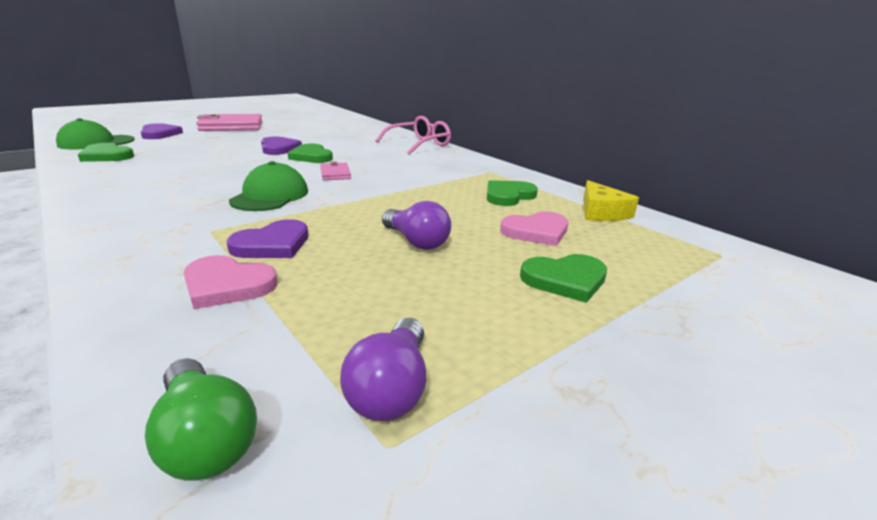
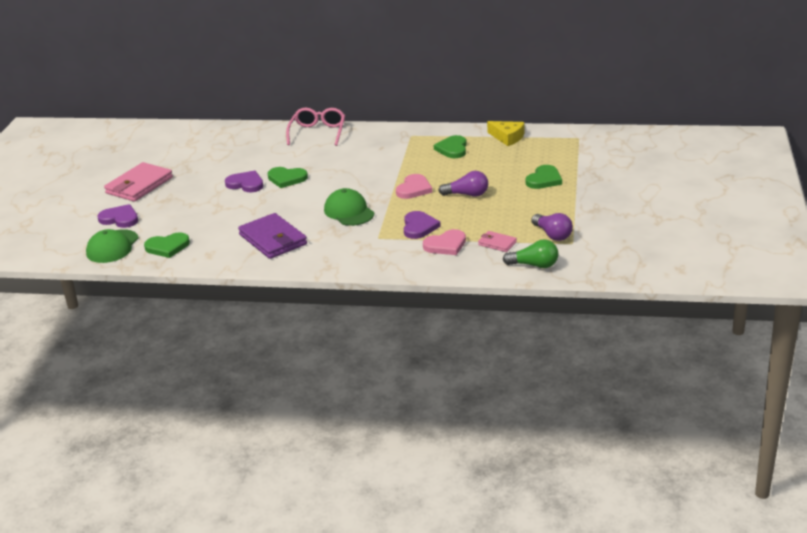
camera: 40 degrees left, 5 degrees up
(156, 184) = (273, 239): none -> purple wallet
(335, 174) = (338, 182): pink wallet -> pink wallet (497, 243)
(536, 231) = (500, 164): pink heart -> pink heart (414, 189)

